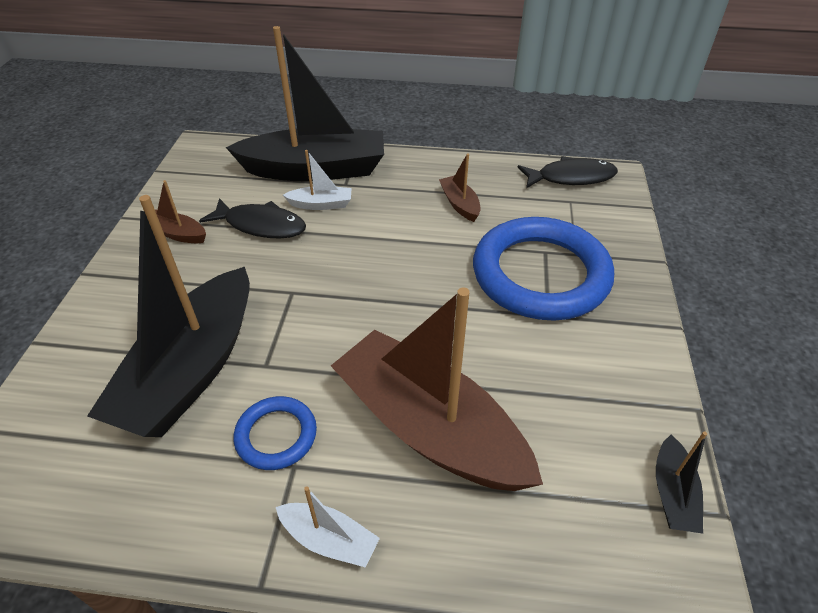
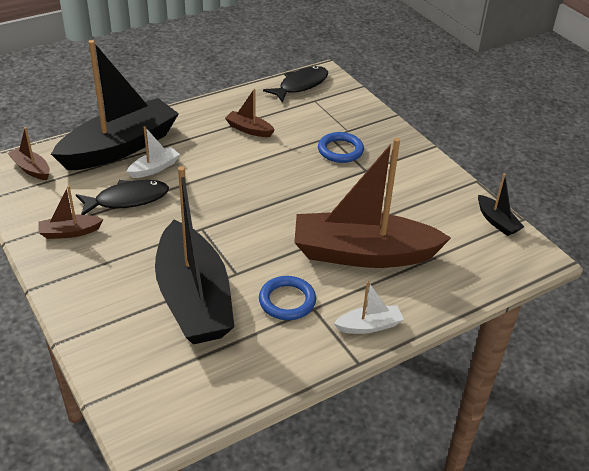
camera: 40 degrees left, 5 degrees down
(221, 158) = (31, 169): none -> brown boat
(540, 274) = (340, 150): blue ring -> blue ring, size x0.47

